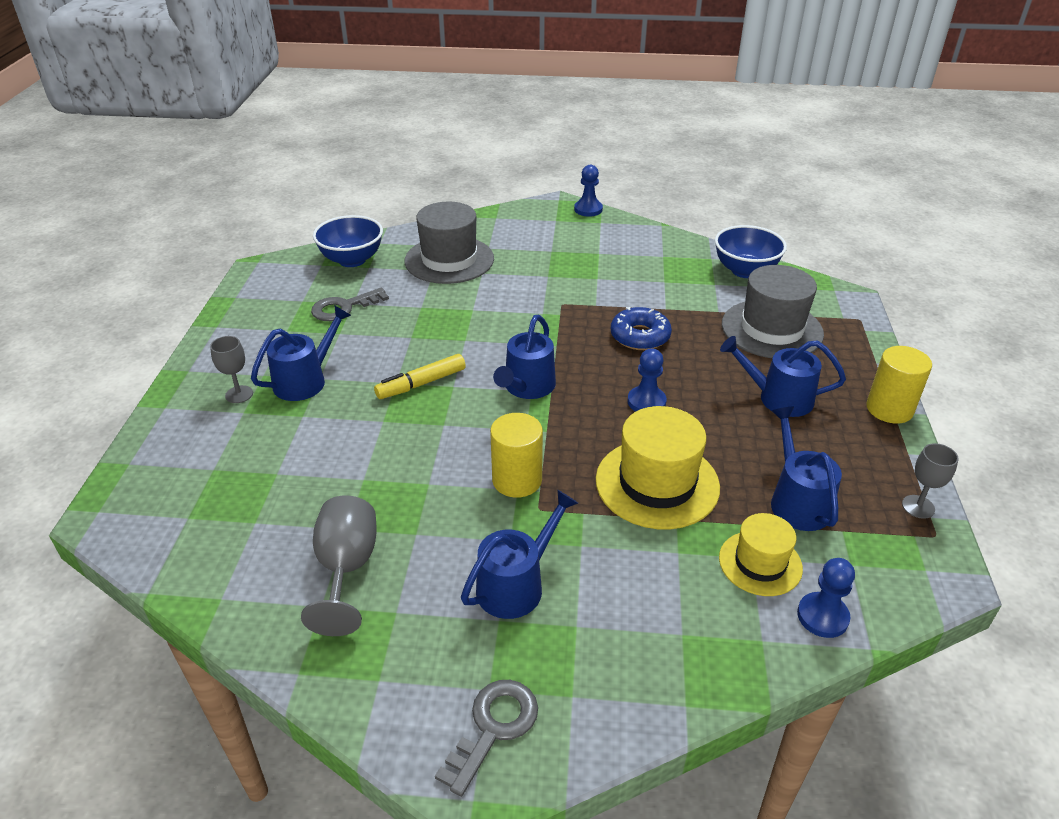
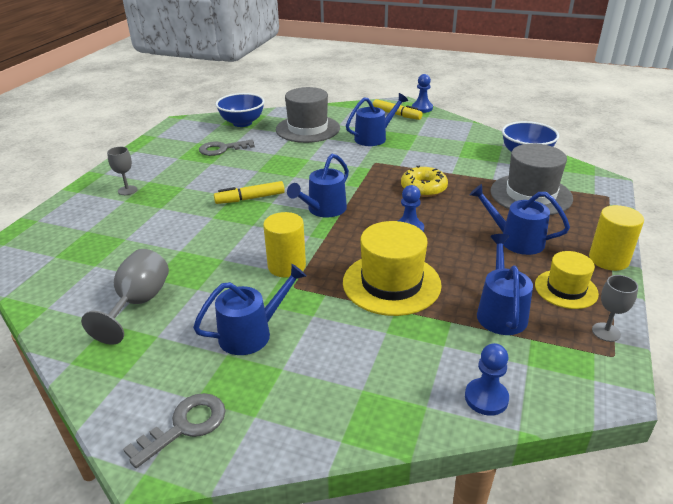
camera: 15 degrees right, 5 degrees down
(305, 380) = (174, 187): blue watering can -> blue watering can (374, 138)
(559, 223) = (396, 114): none -> yellow marker
(640, 336) = (423, 188): blue donut -> yellow donut
(760, 563) = (449, 350): yellow hat -> yellow hat (566, 289)

